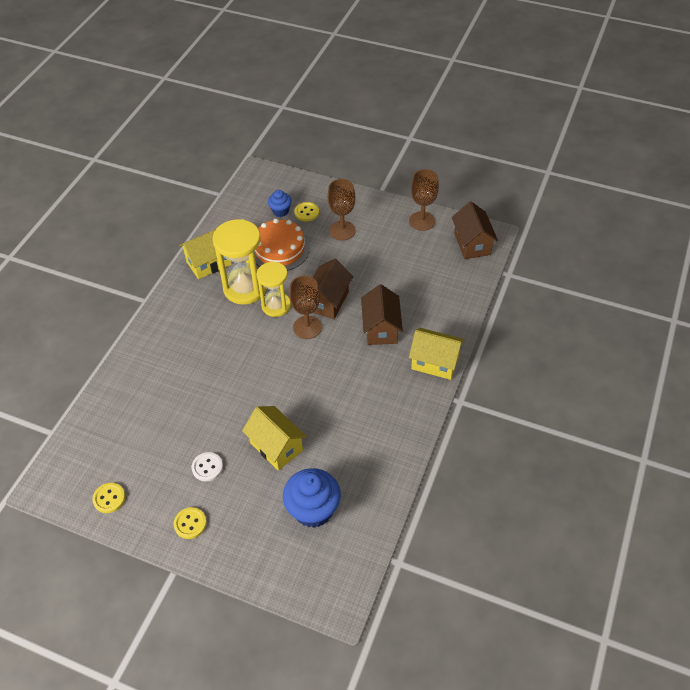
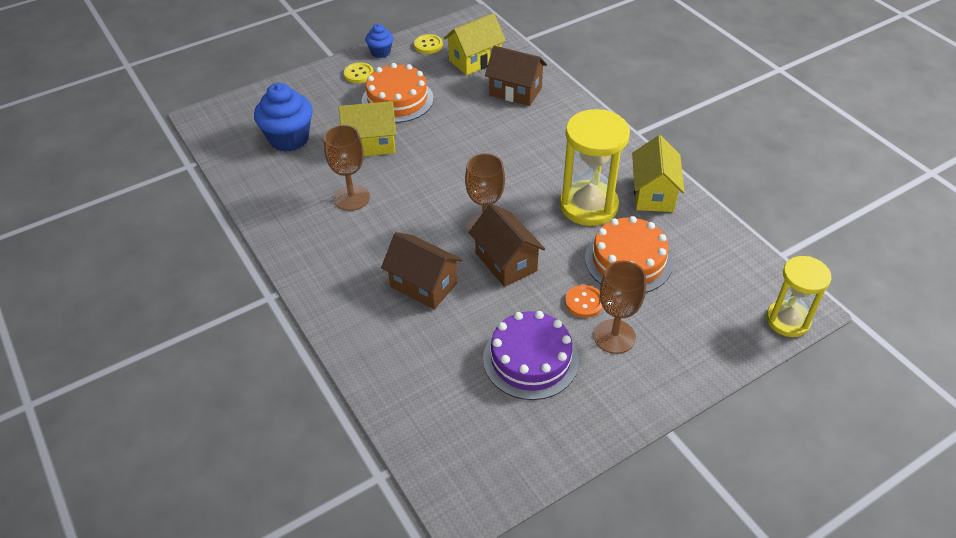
camera: 125 degrees right, 5 degrees down
(207, 467) = (397, 100): white button -> orange cake
(276, 305) = (539, 217): yellow hourglass -> yellow hourglass (787, 320)
(280, 211) = (701, 294): blue cupcake -> blue cupcake (380, 52)
(306, 212) = (679, 318): yellow button -> none
(329, 253) = (584, 302): none -> orange button
(388, 254) = (530, 359): none -> purple cake
(422, 221) = (562, 437): brown goblet -> brown goblet (351, 198)
(435, 362) = (332, 303): yellow house -> yellow house (474, 60)
(472, 244) = (468, 469): brown house -> brown house (515, 91)

